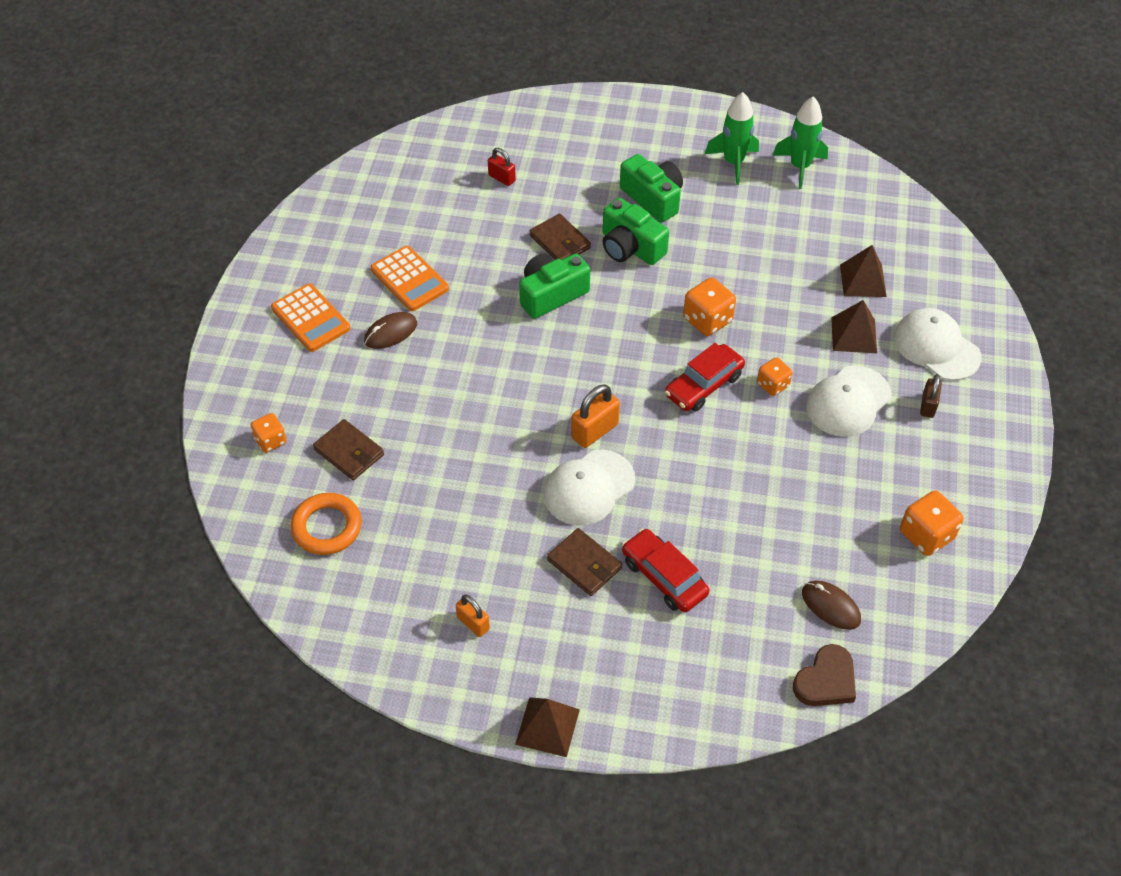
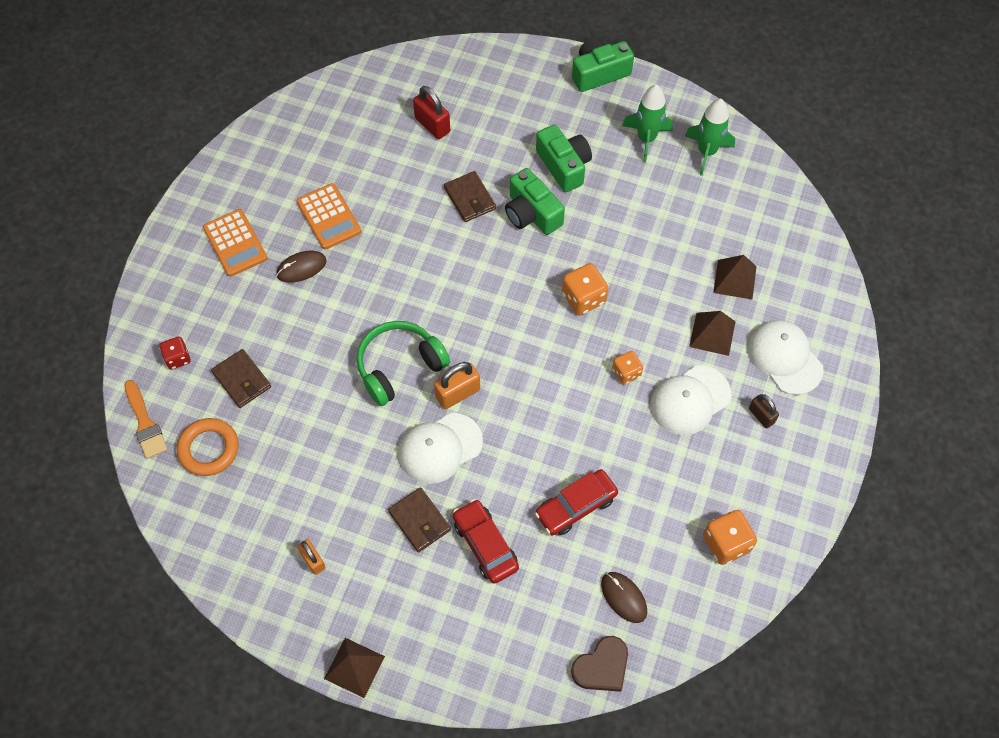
camera: 10 degrees right, 10 degrees up
(247, 512) = (145, 423): none -> orange brush
(270, 441) = (178, 358): orange dice -> red dice
(502, 178) = (432, 125): red padlock -> red padlock, size x1.54
(523, 414) = (399, 366): none -> green headphones
(551, 294) = (450, 251): green camera -> green camera (599, 73)
(703, 385) = (564, 363): red car -> red car (576, 506)
(928, 405) = (761, 416): brown padlock -> brown padlock turned 60 degrees counterclockwise

